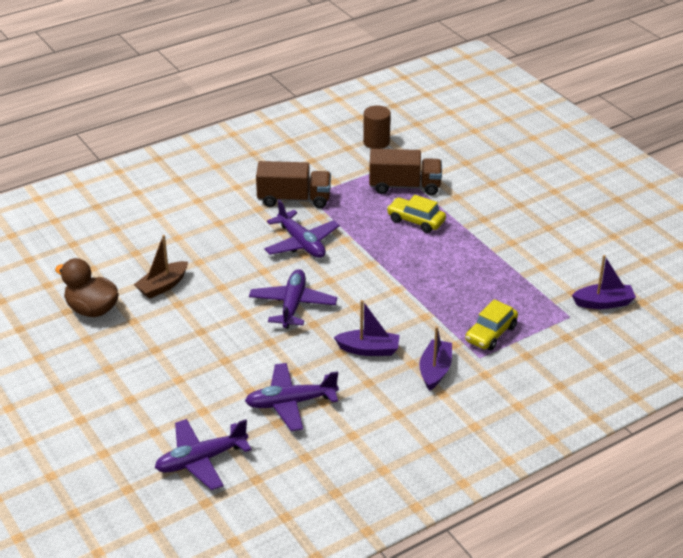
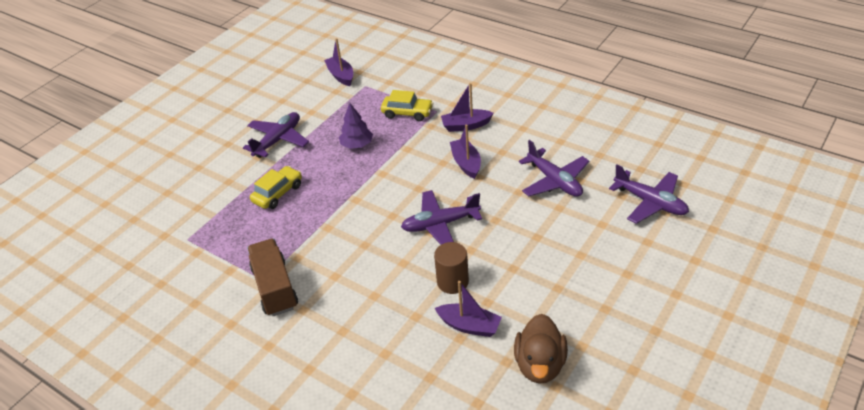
camera: 110 degrees left, 5 degrees up
(163, 286) = (469, 326): brown boat -> purple boat
(301, 243) = (347, 253): purple plane -> purple plane (278, 140)
(376, 142) = (144, 265): brown cylinder -> brown cylinder (452, 282)
(405, 186) = (223, 218): brown truck -> none
(416, 221) = (278, 193): yellow car -> yellow car turned 150 degrees counterclockwise
(457, 284) = (357, 145): none -> purple tree

